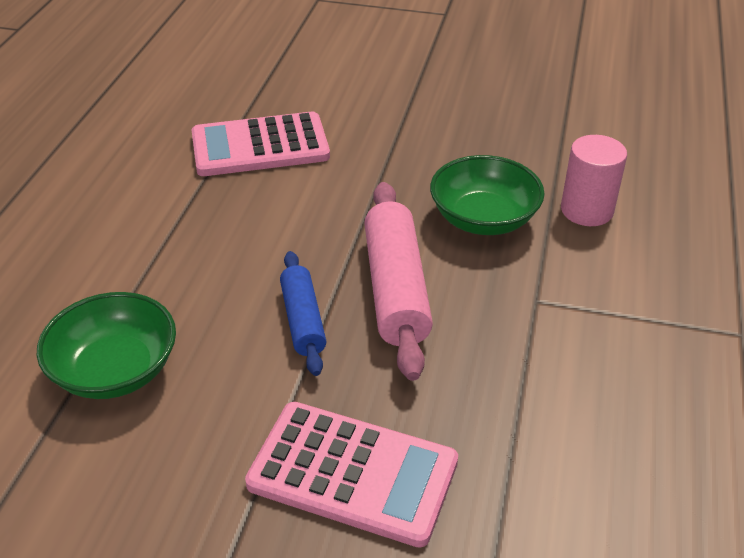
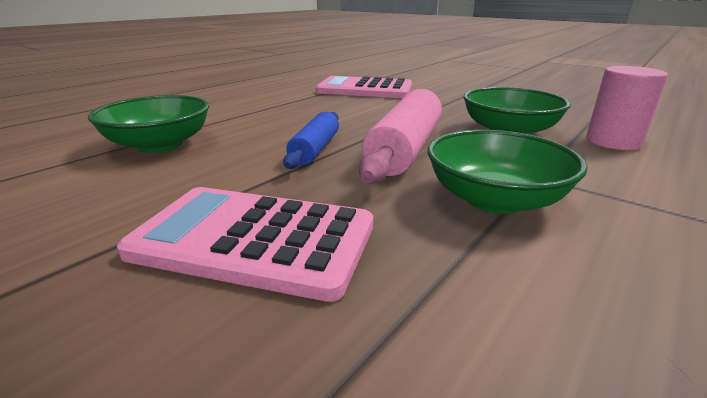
camera: 25 degrees right, 15 degrees down
(353, 473) = (254, 240): pink calculator -> pink calculator turned 150 degrees clockwise
(512, 350) = (494, 200): none -> green bowl

